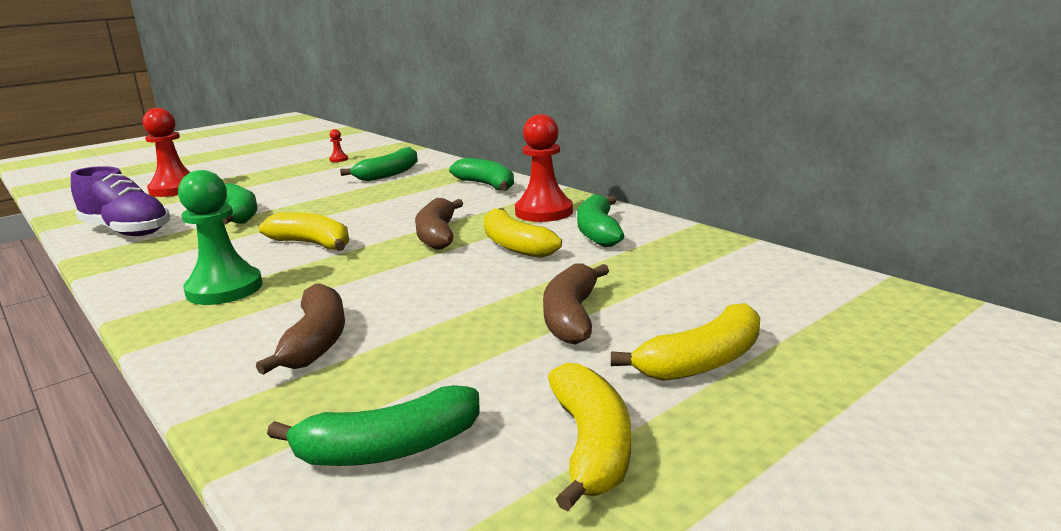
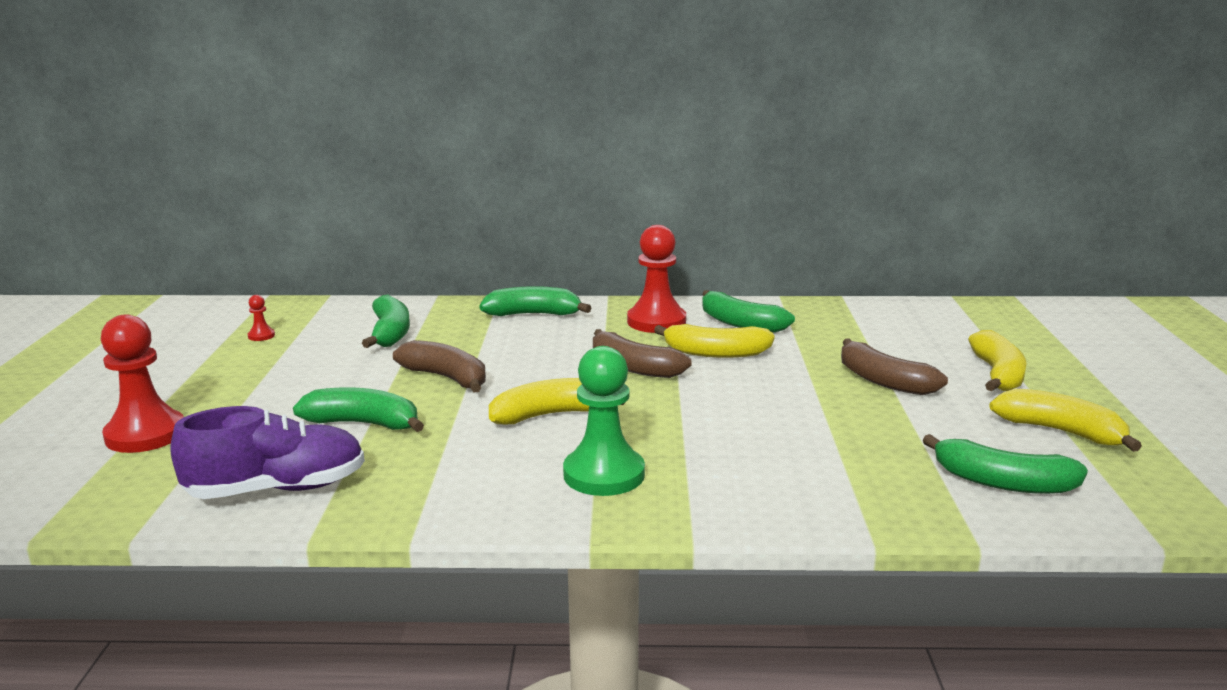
camera: 50 degrees left, 0 degrees up
(316, 341) = (796, 465): brown banana -> brown banana (447, 378)
(388, 449) = (1002, 482): green banana -> green banana turned 90 degrees clockwise

